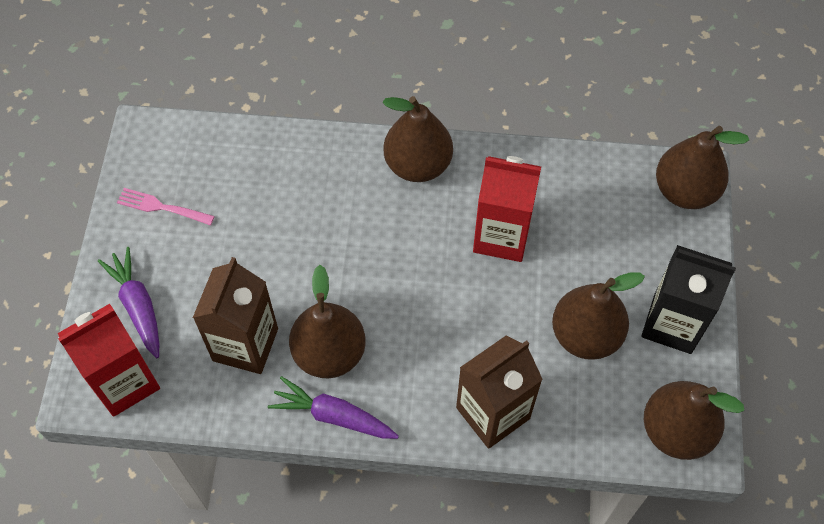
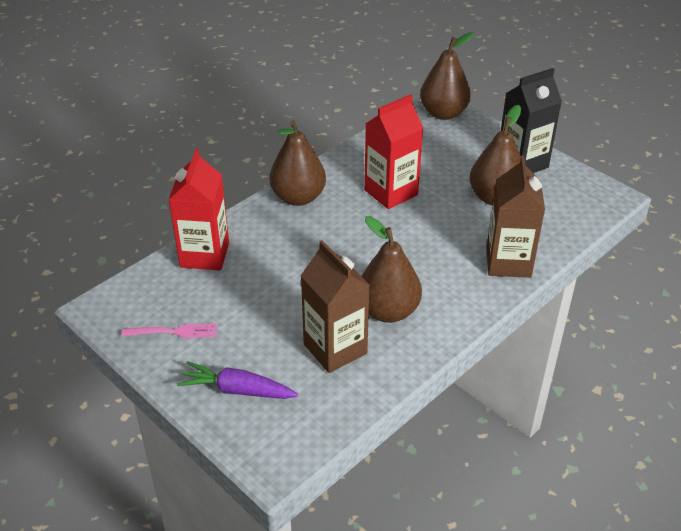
camera: 50 degrees left, 20 degrees down
(125, 382) = (292, 432): red carton -> red carton (204, 255)
(162, 207) = (173, 332): pink fork -> pink fork turned 150 degrees counterclockwise
(333, 416) = (437, 334): purple carrot -> none
(676, 431) = (591, 199): brown pear -> none

